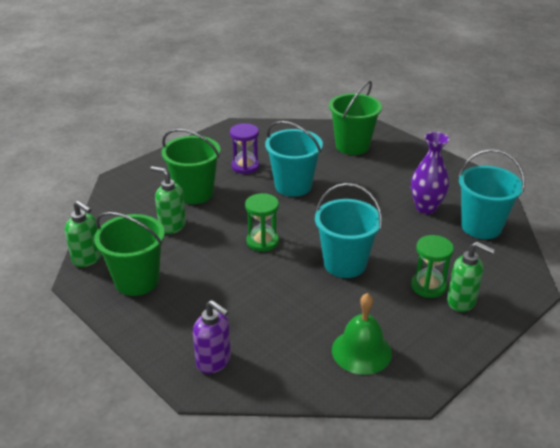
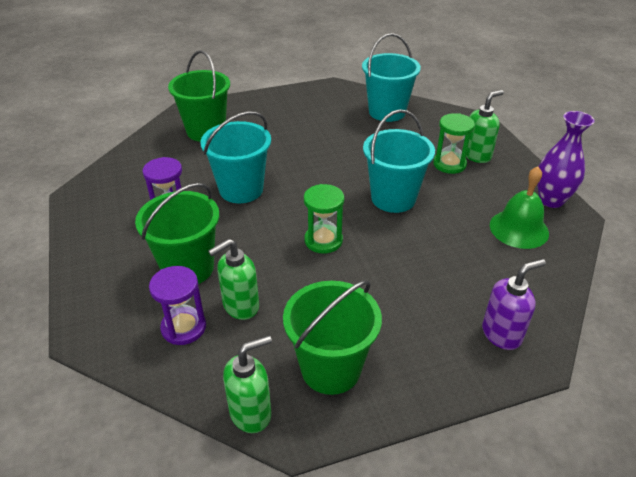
camera: 65 degrees left, 5 degrees up
(142, 210) = (183, 327): none -> purple hourglass
(426, 208) = (341, 127): purple vase -> purple vase (551, 200)

